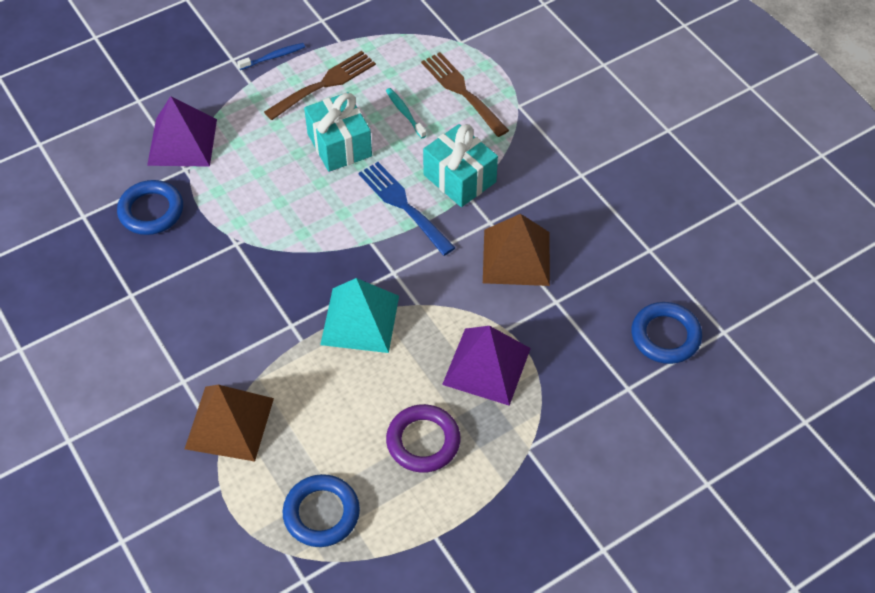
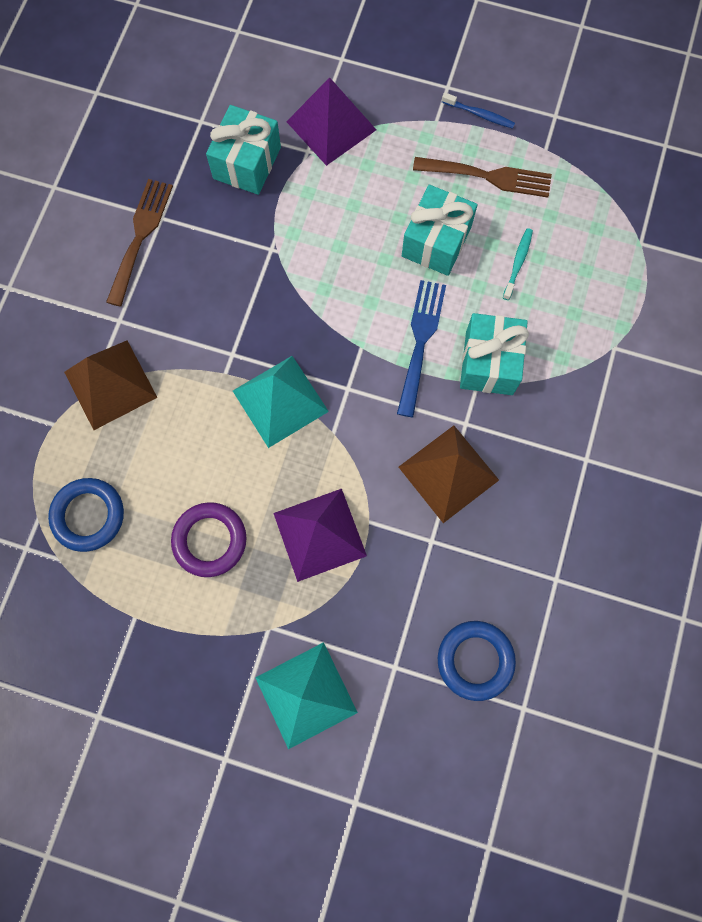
camera: 50 degrees right, 20 degrees up
(151, 211) = (247, 163): blue ring -> turquoise gift
(462, 91) = (585, 289): brown fork -> brown fork (140, 236)
(600, 459) = (306, 694): none -> turquoise pyramid

